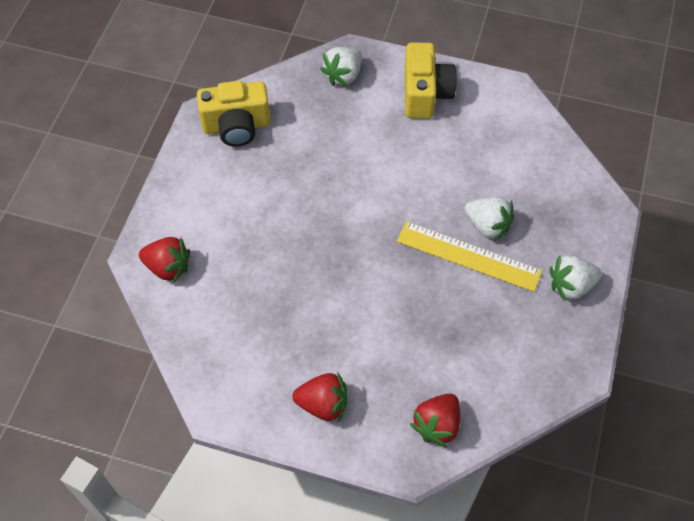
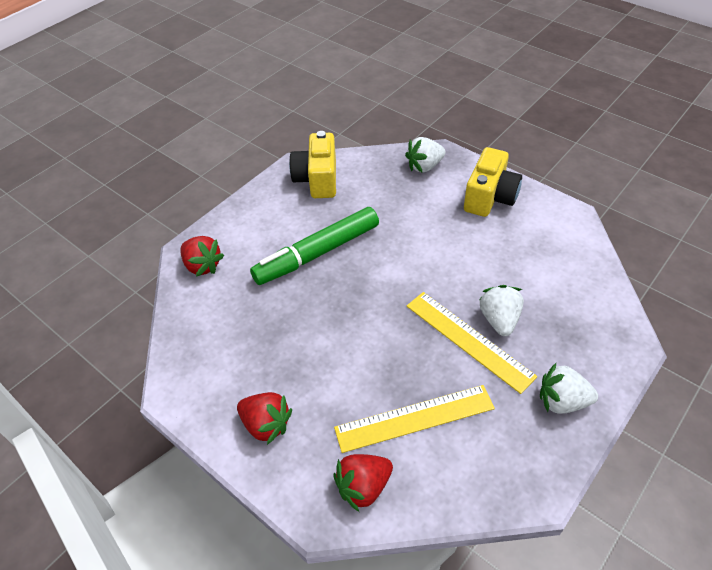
camera: 25 degrees right, 10 degrees down
(236, 126) = (317, 179): yellow camera -> yellow camera turned 75 degrees clockwise
(281, 213) = (317, 253): none -> green marker
(453, 348) = (414, 418): none -> yellow ruler
(487, 226) = (499, 320): white strawberry -> white strawberry turned 150 degrees counterclockwise

